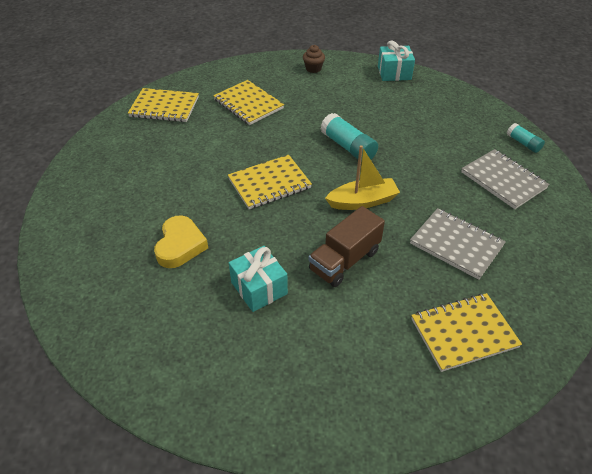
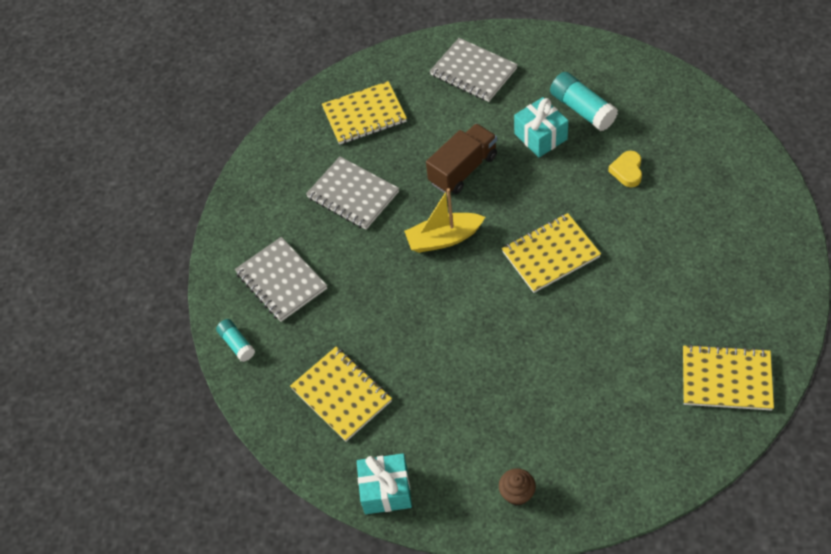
camera: 175 degrees left, 10 degrees up
(180, 245) = (627, 171): yellow heart -> yellow heart, size x0.67
(248, 104) = (605, 395): yellow notebook -> yellow notebook (341, 395)
(330, 382) = (473, 72): none -> grey notebook
(348, 147) = (460, 320): turquoise glue stick -> turquoise glue stick (582, 109)

